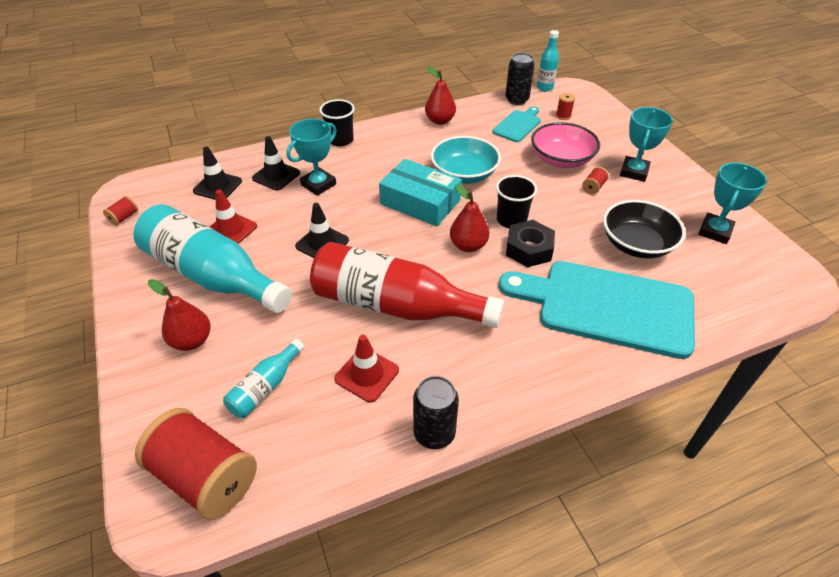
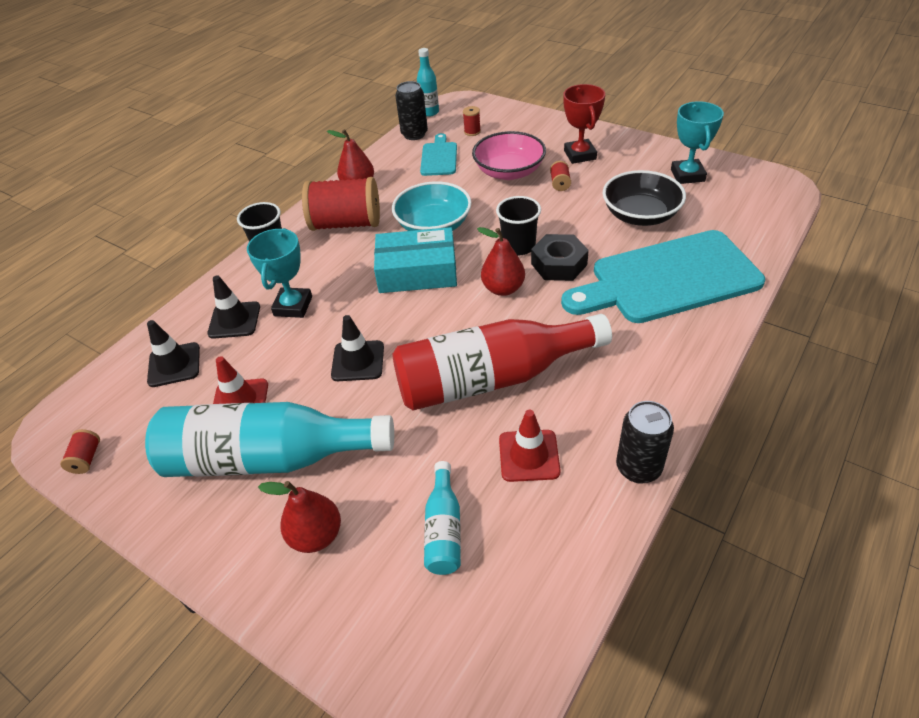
camera: 30 degrees left, 0 degrees up
(205, 477) = (472, 651): red spool -> red spool (346, 223)
(634, 172) = (580, 155): turquoise trophy -> red trophy

